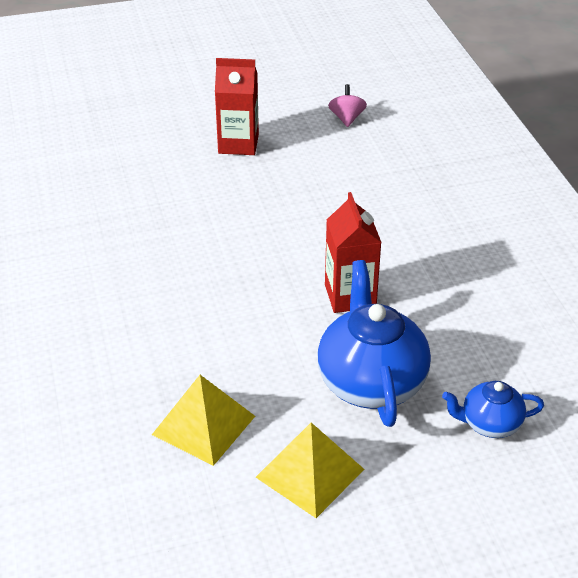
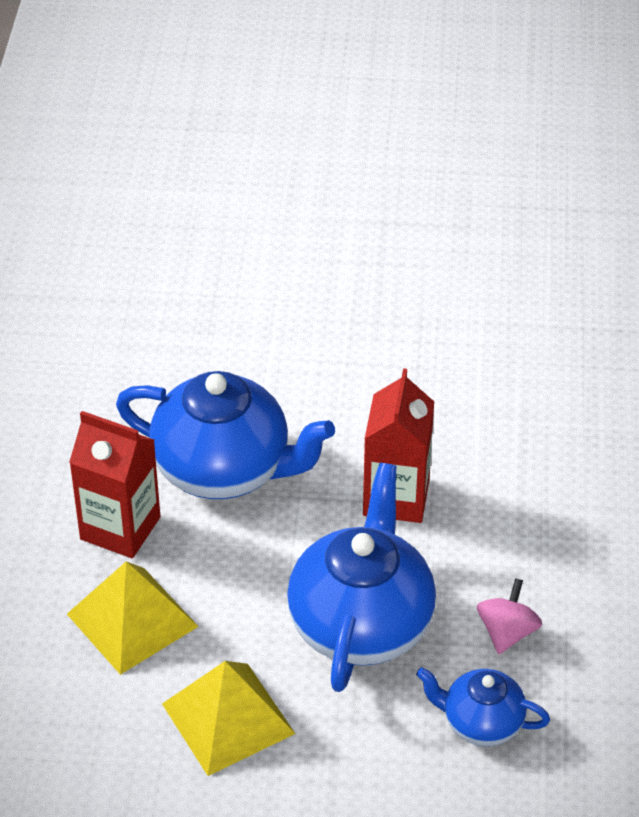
camera: 20 degrees right, 5 degrees up
(221, 308) = (224, 469): none -> blue teapot
(238, 144) = (360, 230): red carton -> red carton (120, 528)
(346, 118) = (530, 225): pink spinning top -> pink spinning top (507, 632)

